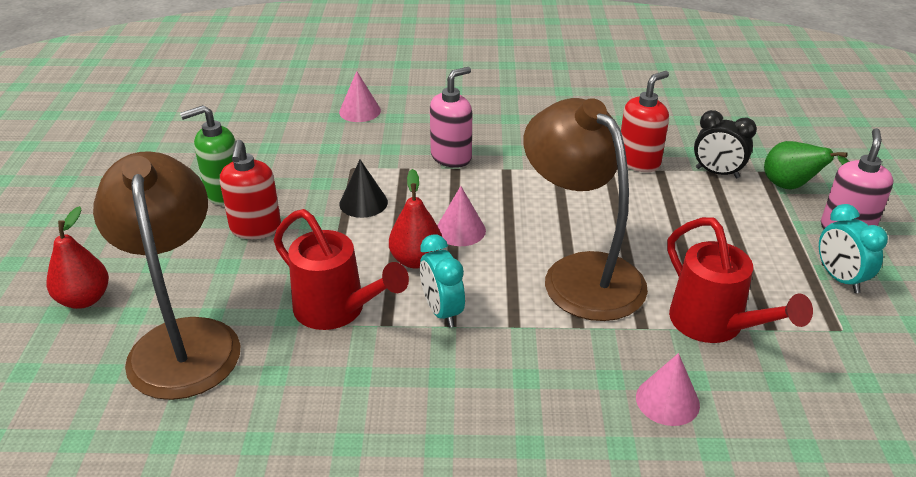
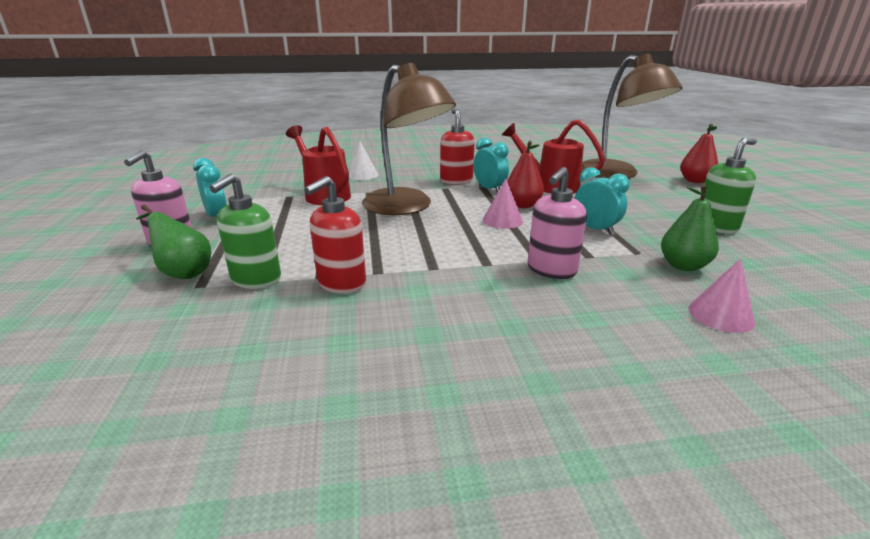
camera: 170 degrees right, 10 degrees down
(255, 228) = (653, 211): red soap dispenser -> red soap dispenser (456, 180)
(331, 150) = (683, 266): none -> green pear
(363, 203) = (595, 229): black cone -> turquoise clock
(667, 401) = (362, 175): pink cone -> white cone
(717, 173) = (256, 279): black clock -> green soap dispenser

